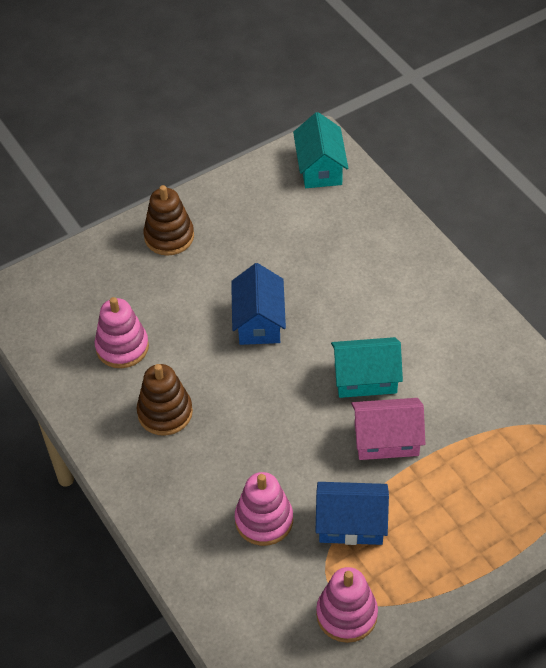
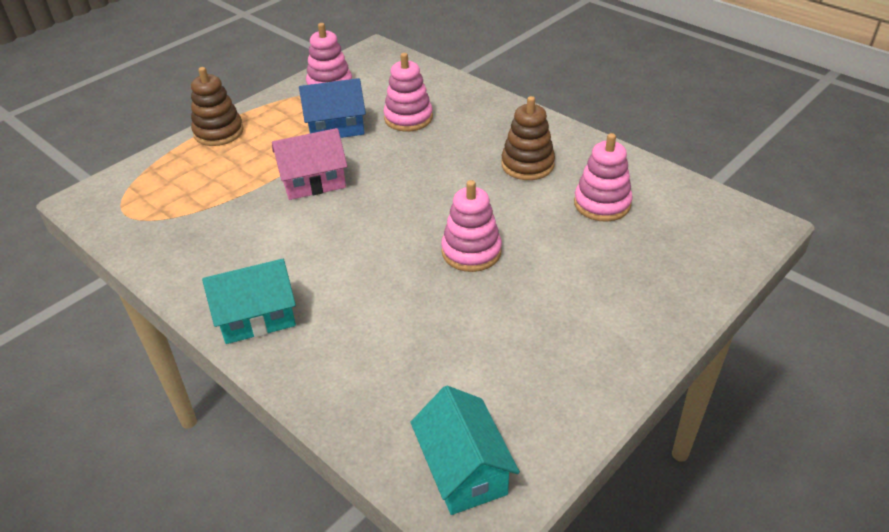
camera: 165 degrees right, 10 degrees down
(169, 237) = (626, 321): brown stacking toy -> brown stacking toy (219, 132)
(259, 321) = (471, 252): blue house -> pink stacking toy
(365, 378) = (342, 223): turquoise house -> turquoise house (257, 318)

